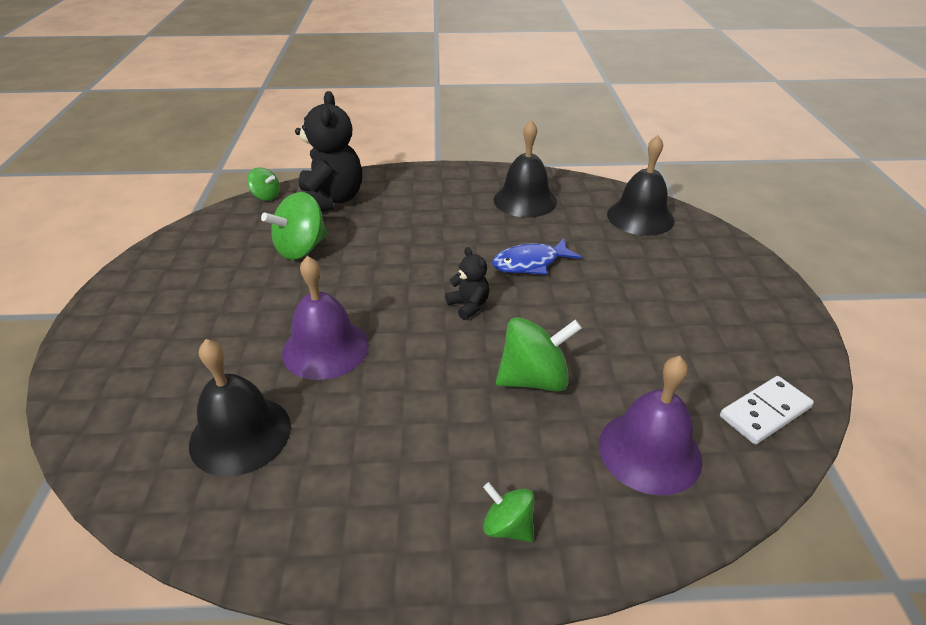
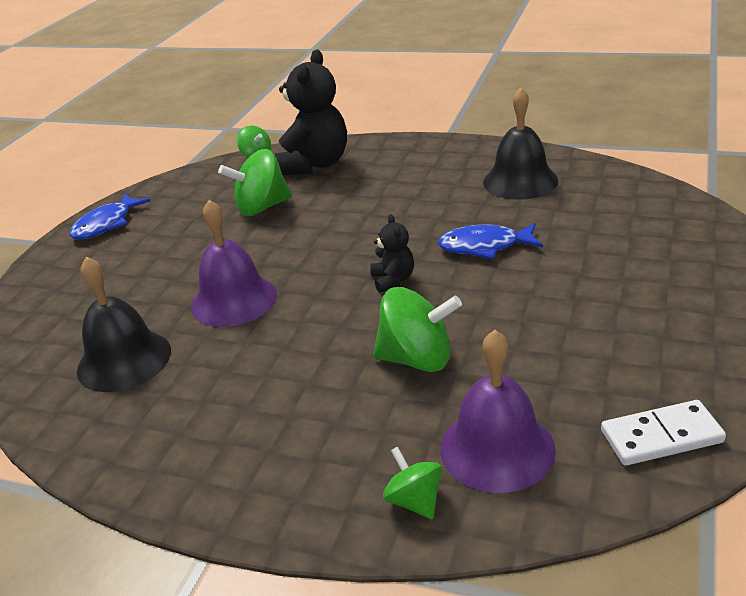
camera: 25 degrees right, 5 degrees down
(137, 285) = (106, 224): none -> blue fish
(507, 526) = (309, 483): green spinning top -> green spinning top (414, 501)
(640, 217) = (649, 211): black bell -> none

